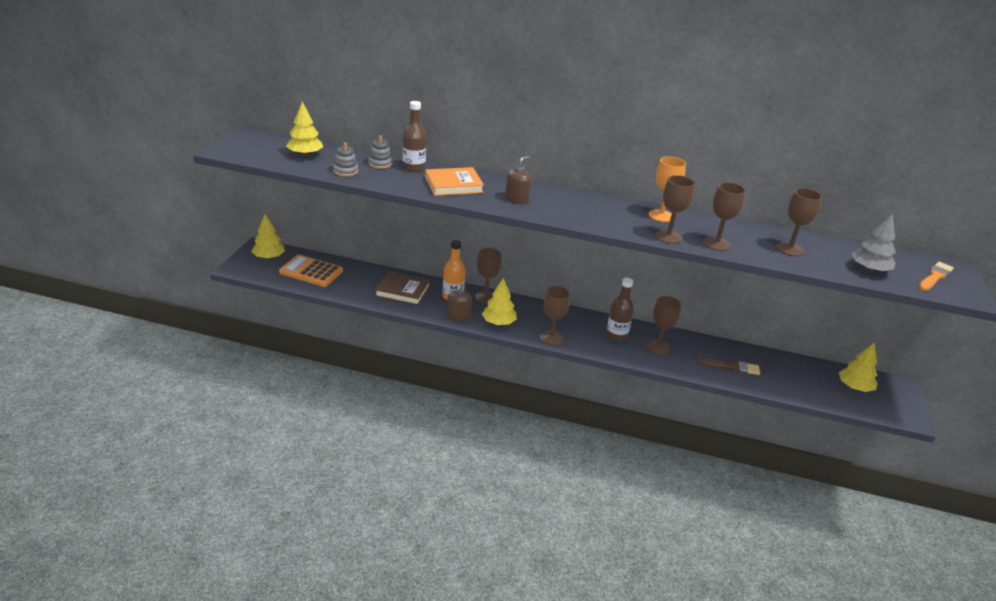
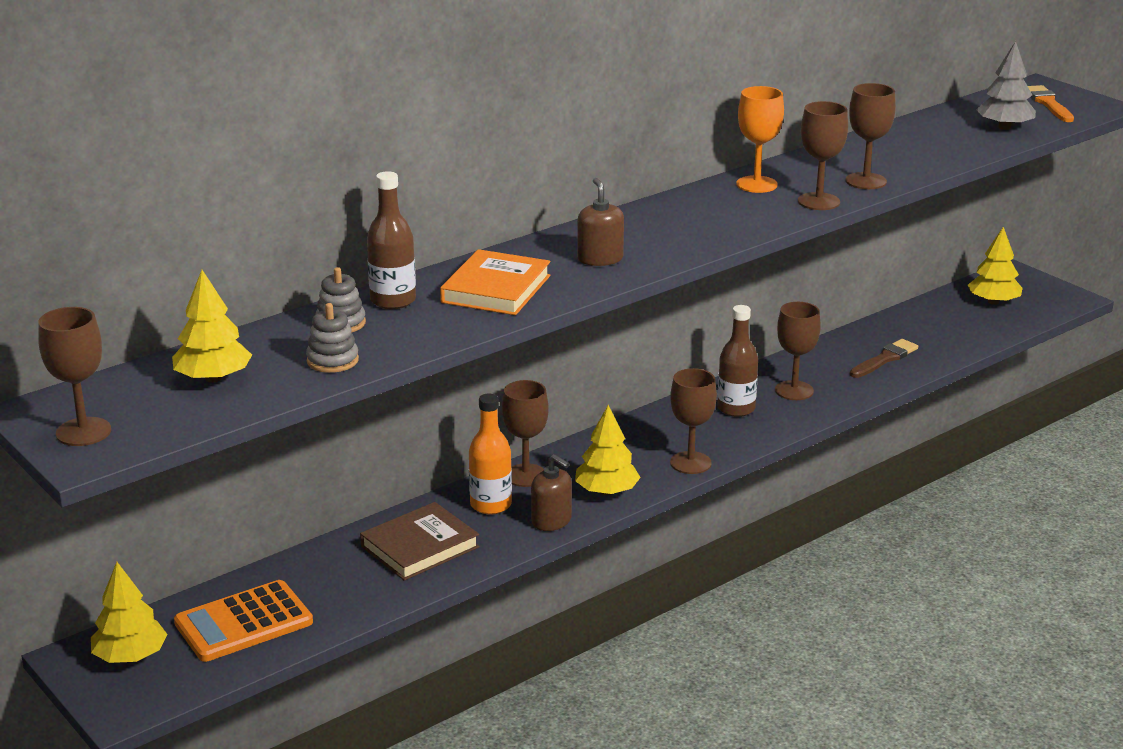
camera: 50 degrees left, 5 degrees down
(789, 249) = (919, 147): brown goblet -> brown goblet (83, 432)

